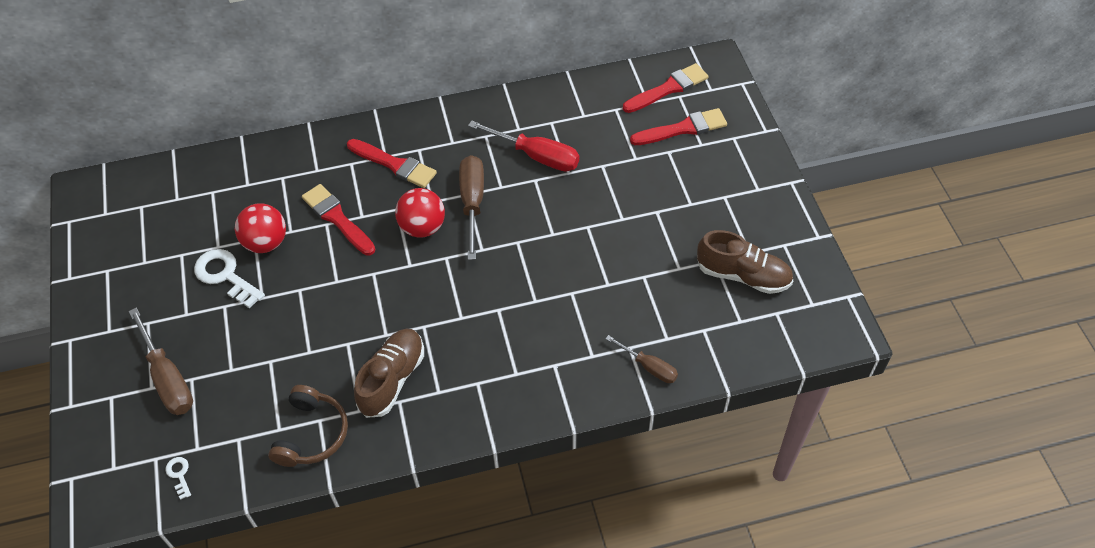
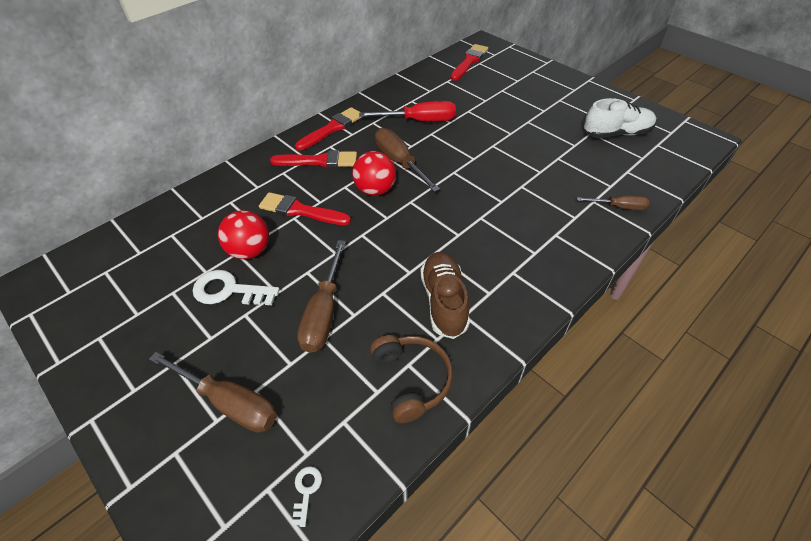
camera: 30 degrees left, 5 degrees down
(179, 475) = (306, 490): white key -> white key turned 60 degrees clockwise
(286, 337) = (324, 313): none -> brown screwdriver
(683, 129) = (498, 77): red brush -> red brush (332, 128)
(743, 275) = (616, 133): brown shoe -> white shoe

